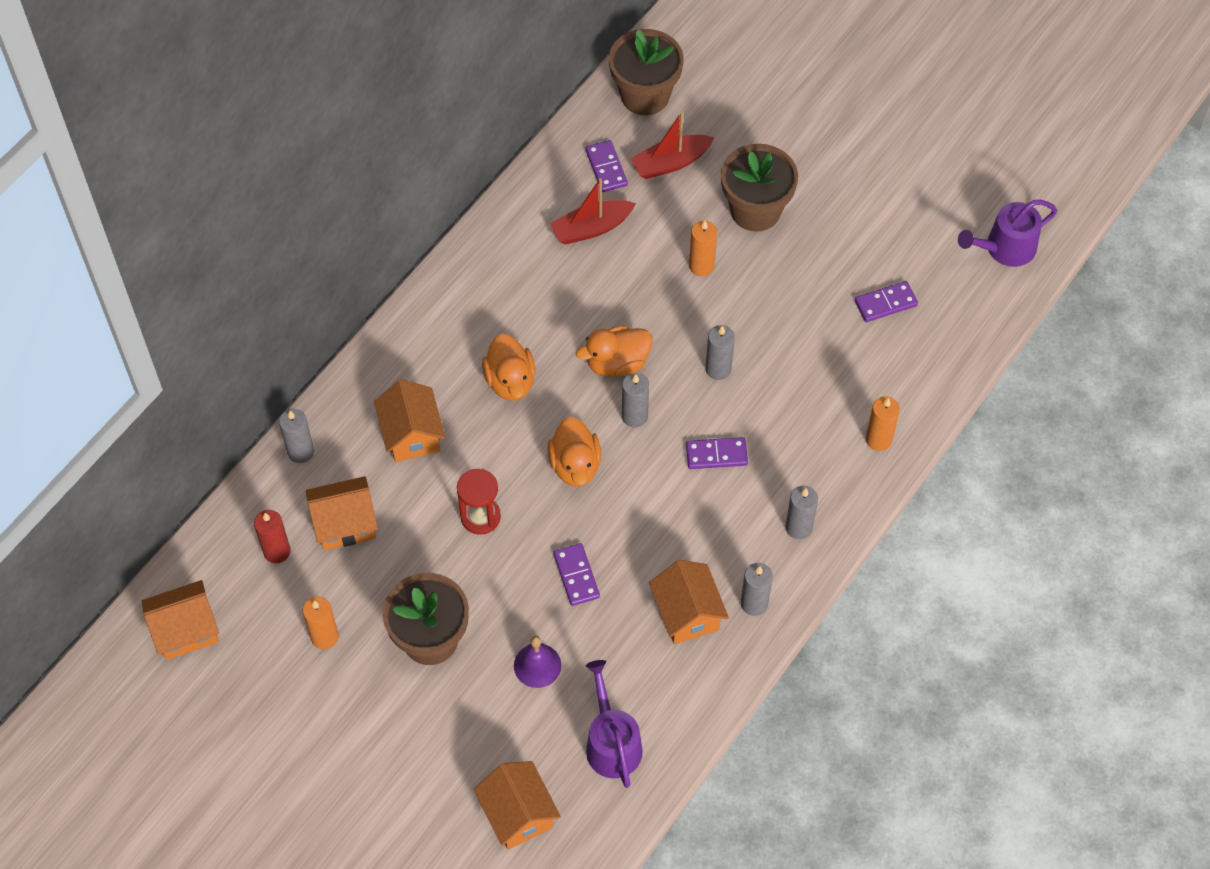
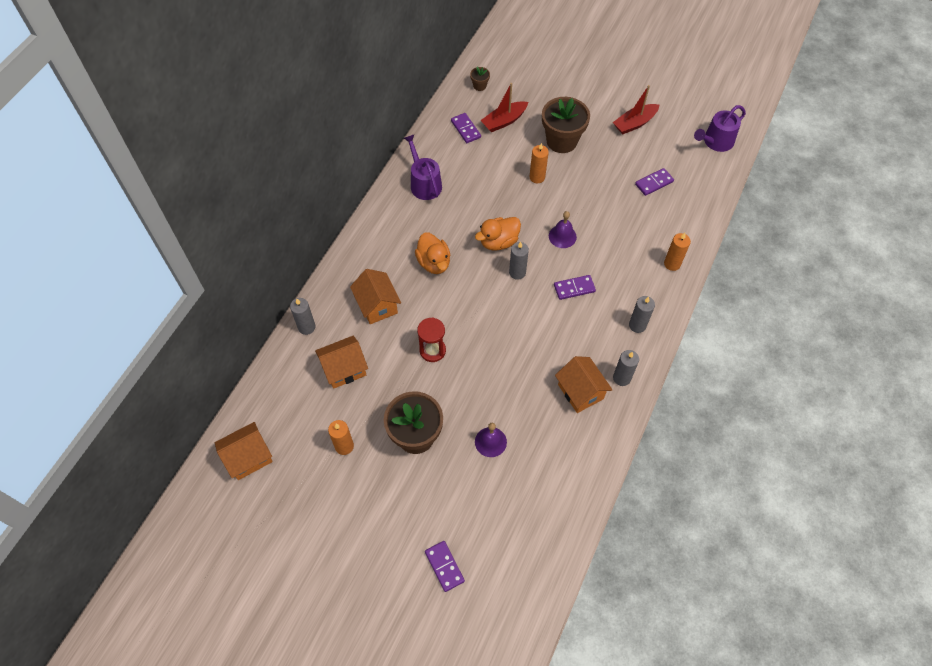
camera: 10 degrees left, 0 degrees up
(277, 551) = (302, 394): red candle -> none
(518, 814) = (500, 546): orange house -> none
(575, 465) = (486, 308): orange duck -> none
(576, 576) = (503, 378): purple domino -> purple domino (444, 566)
(591, 228) = (464, 165): red boat -> red boat (634, 123)
(612, 743) = (552, 486): purple watering can -> purple watering can (424, 183)
(645, 95) = (479, 86): brown flower pot -> brown flower pot, size x0.44
(718, 369) = (562, 236): grey candle -> purple bell

